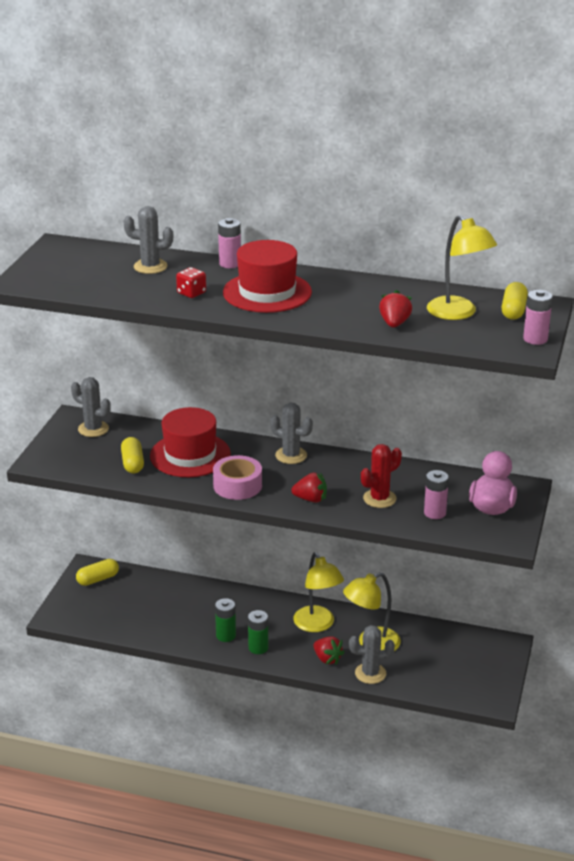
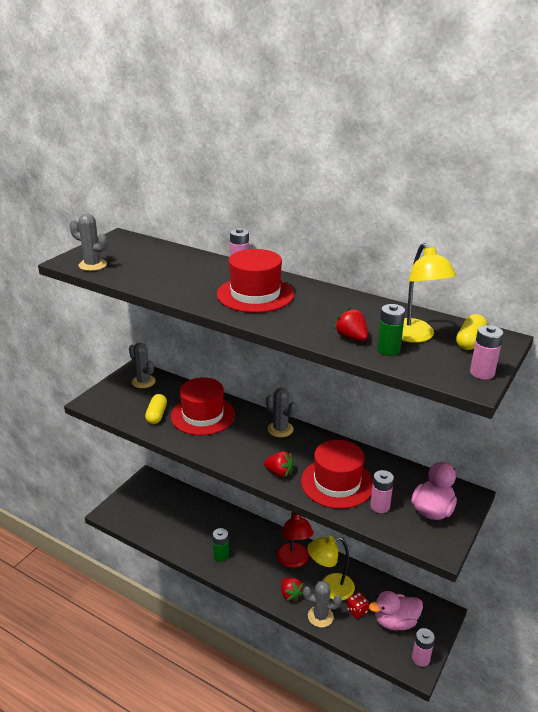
camera: 15 degrees right, 0 degrees up
(98, 579) = (150, 488): yellow capsule -> none
(150, 267) = (175, 261): grey cactus -> grey cactus (92, 265)
(191, 293) = (193, 287): red dice -> red dice (357, 610)
(237, 485) = (226, 449): pink tape -> none
(258, 648) = (241, 572): green battery -> green battery (388, 350)
(317, 625) = (293, 561): yellow lamp -> red lamp
(379, 498) = (337, 483): red cactus -> red hat
(394, 323) = (351, 338): red strawberry -> red strawberry turned 60 degrees counterclockwise
(457, 662) = (395, 622): none -> pink duck
(495, 690) = (420, 658): none -> pink battery

